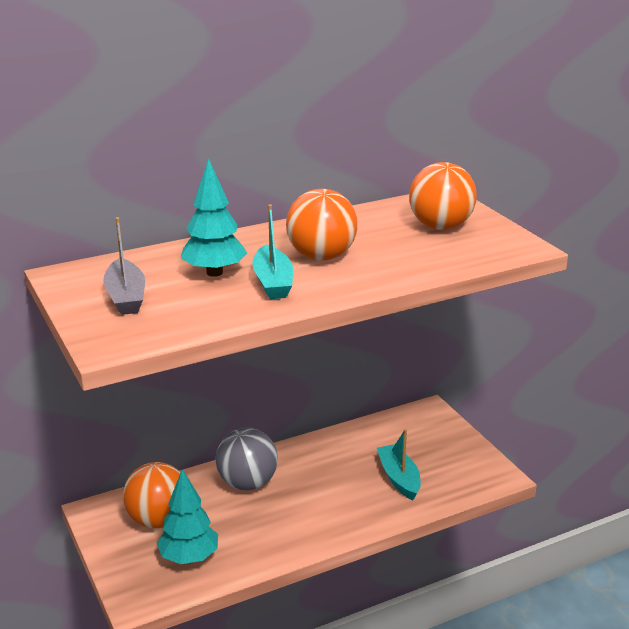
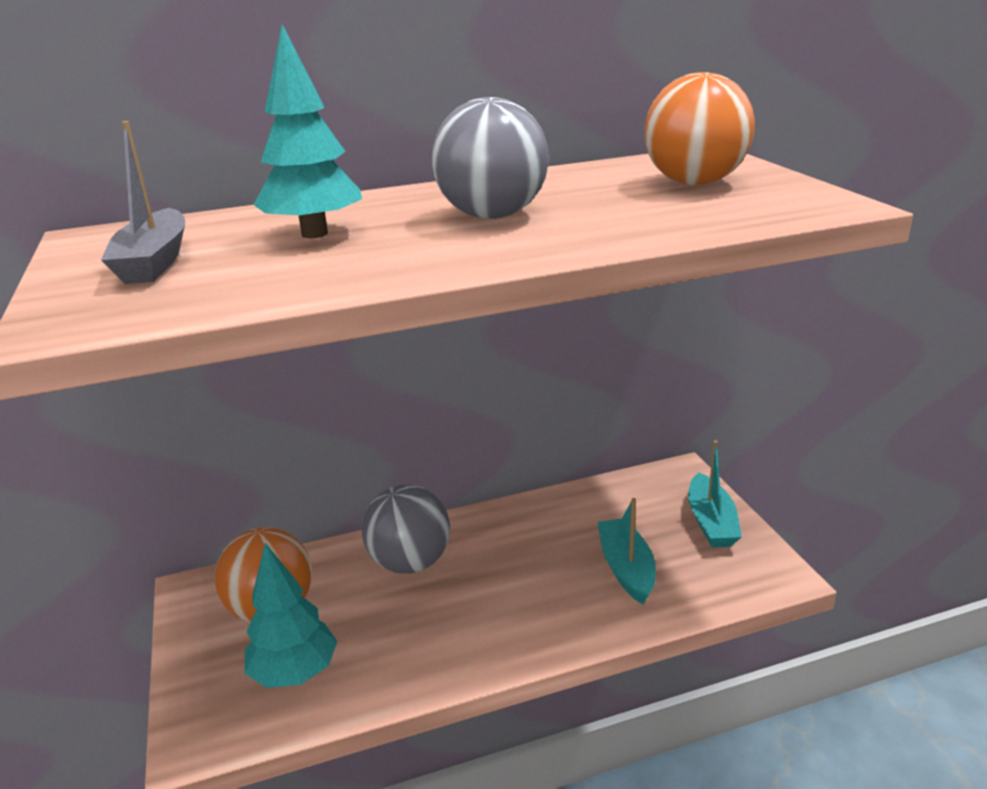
camera: 10 degrees right, 0 degrees up
(273, 282) = (398, 245): turquoise boat -> turquoise boat (711, 522)
(321, 257) = (492, 216): orange ball -> grey ball

